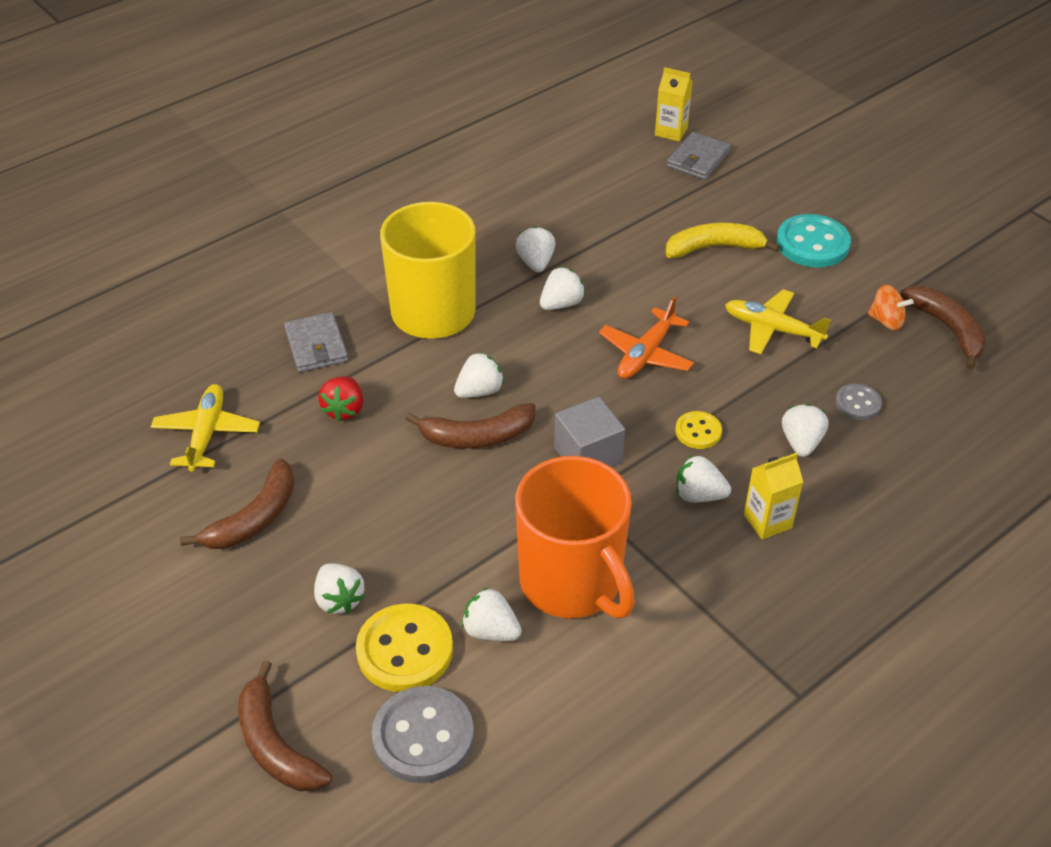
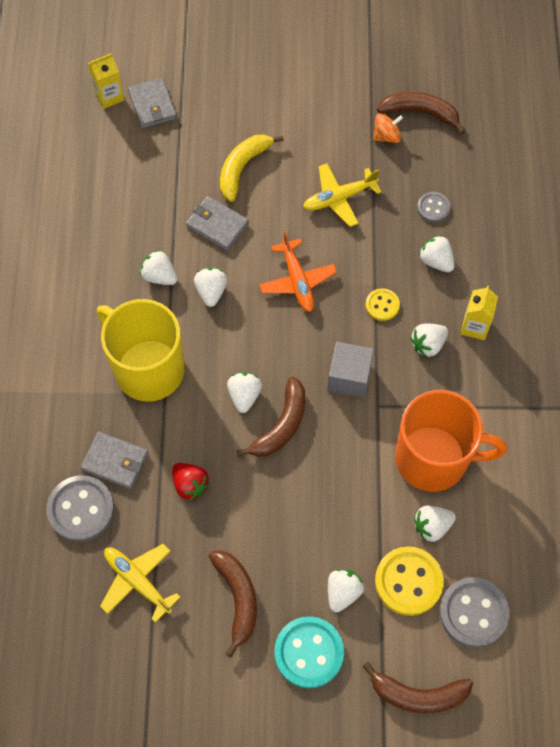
camera: 50 degrees left, 20 degrees up
(245, 352) = (81, 509): none -> grey button
(339, 599) = (343, 592): white strawberry -> white strawberry turned 75 degrees counterclockwise
(634, 267) = (217, 225): none -> grey wallet
(812, 244) = (290, 114): turquoise button -> turquoise button (309, 652)

